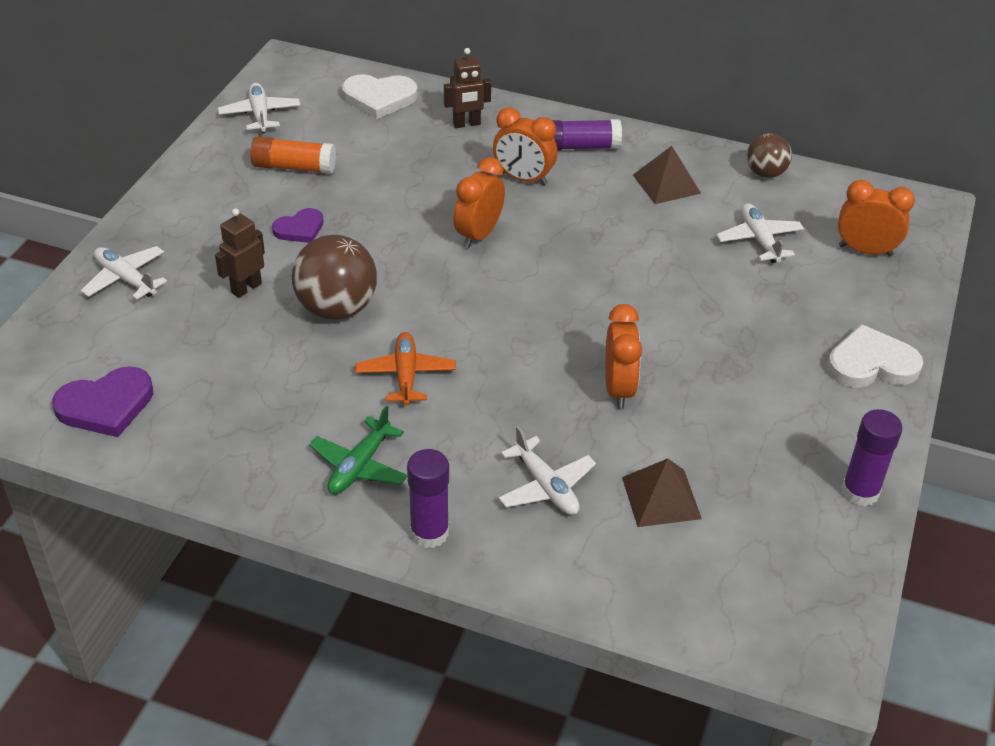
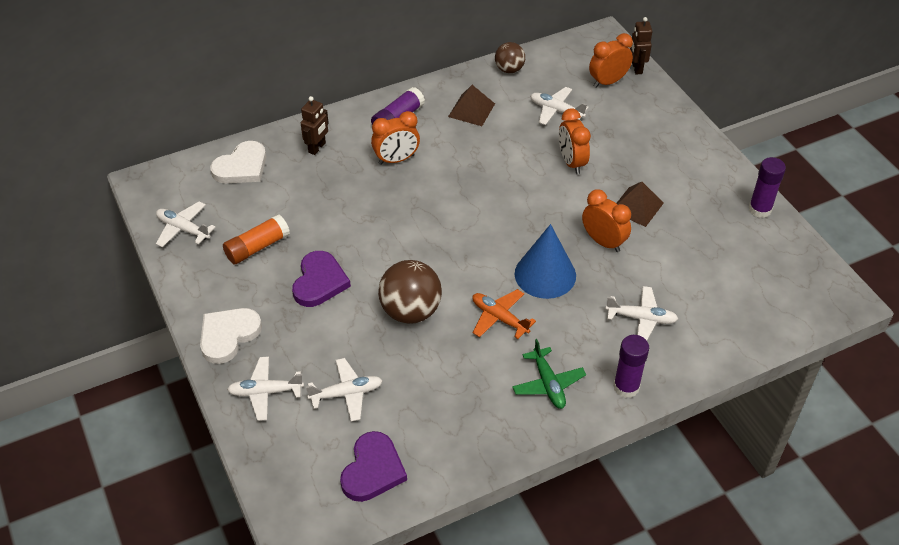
camera: 45 degrees left, 5 degrees up
(181, 330) = (346, 393): none -> white plane
(246, 288) = (343, 340): brown robot -> brown robot (636, 68)
(300, 229) = (319, 282): purple heart -> purple heart, size x1.59
(479, 235) = (421, 210): orange clock -> orange clock (571, 162)
(510, 372) = (545, 274): none -> blue cone
(661, 497) = (693, 281): brown pyramid -> brown pyramid (637, 206)
(871, 364) = (685, 141): white heart -> white heart (228, 335)

